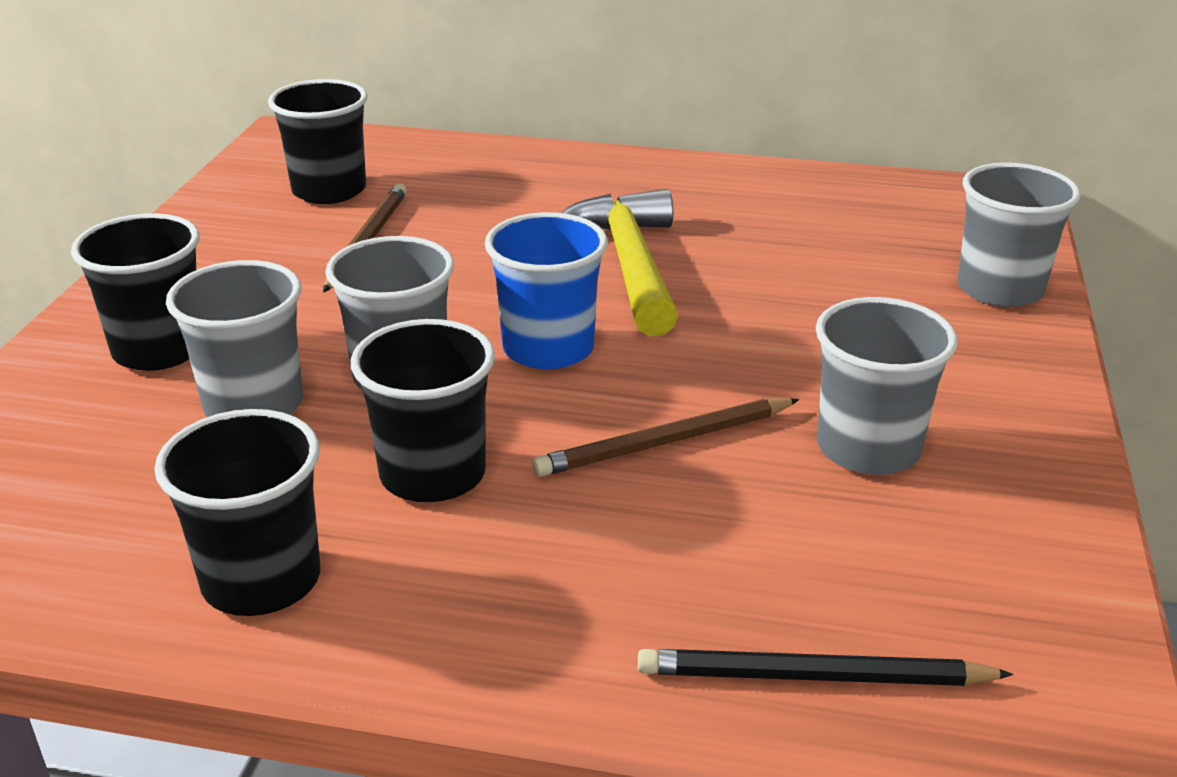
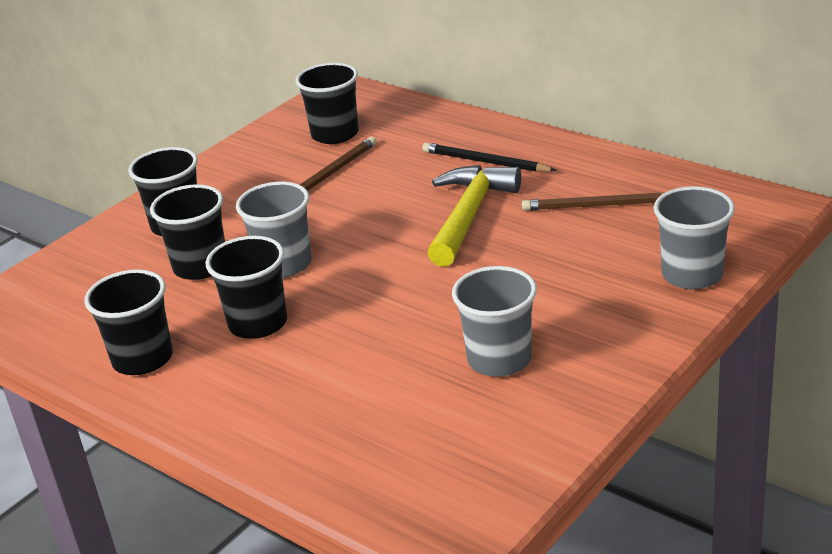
camera: 30 degrees right, 0 degrees up
(254, 405) = (200, 266): grey cup -> black cup
(548, 349) = (375, 263): blue cup -> none
(664, 443) = (390, 332): brown pencil -> brown pencil (597, 206)
(813, 677) = (353, 468): black pencil -> black pencil (485, 162)

